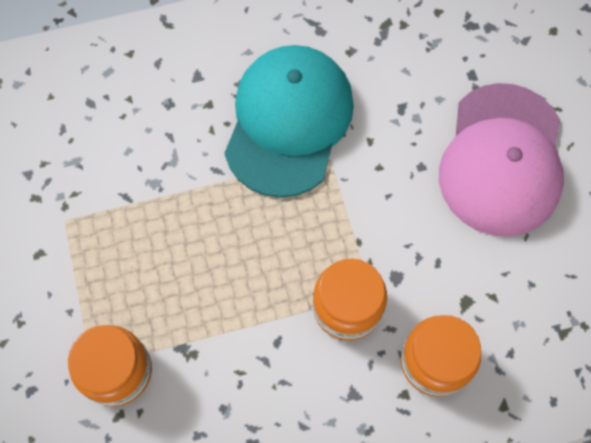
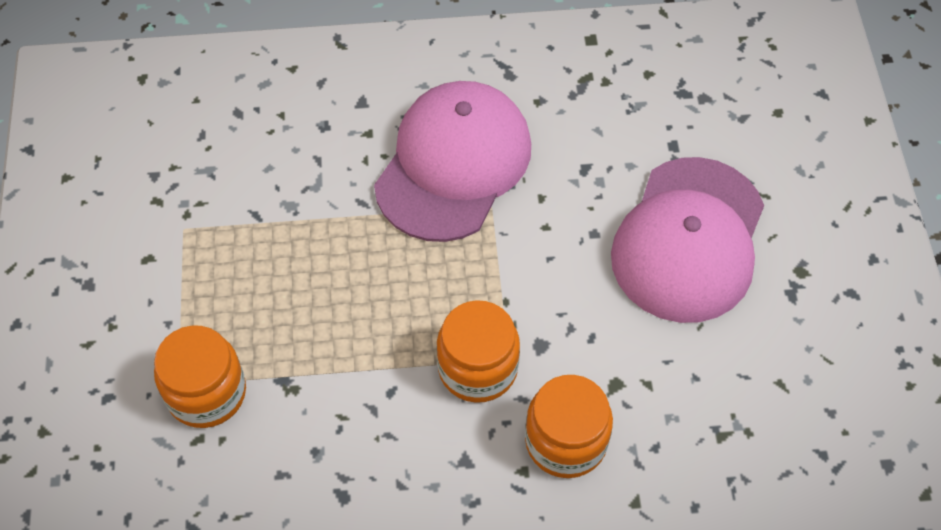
camera: 10 degrees right, 10 degrees down
(289, 122) = (453, 164): turquoise cap -> pink cap

